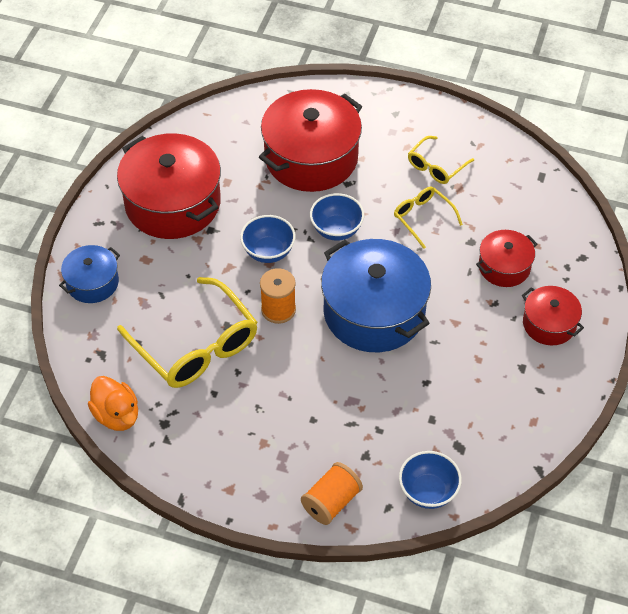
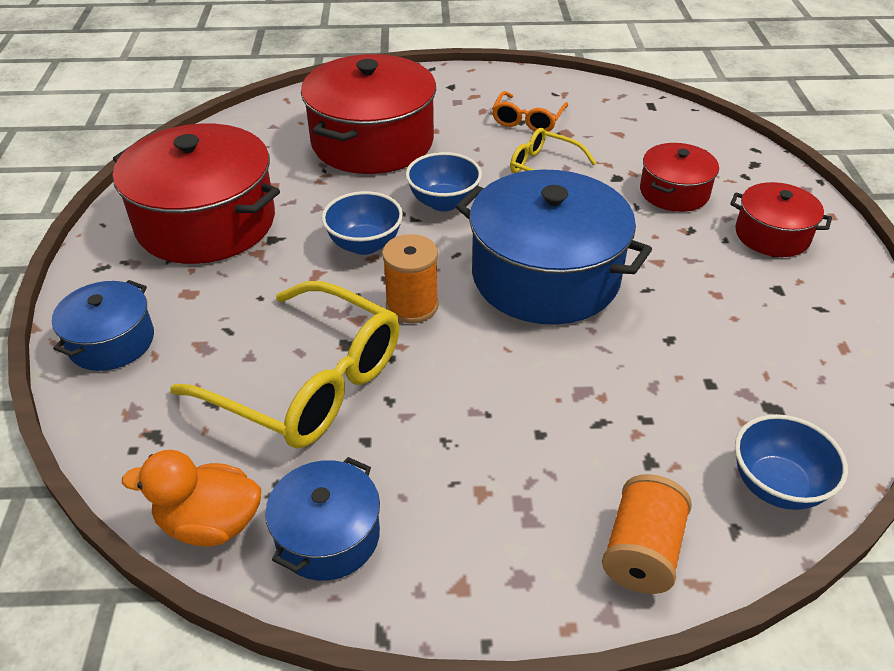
camera: 20 degrees left, 10 degrees down
(117, 415) = (210, 523): orange duck -> orange duck turned 150 degrees clockwise
(174, 441) = (328, 535): none -> blue pot
(436, 166) = (527, 120): yellow glasses -> orange glasses

